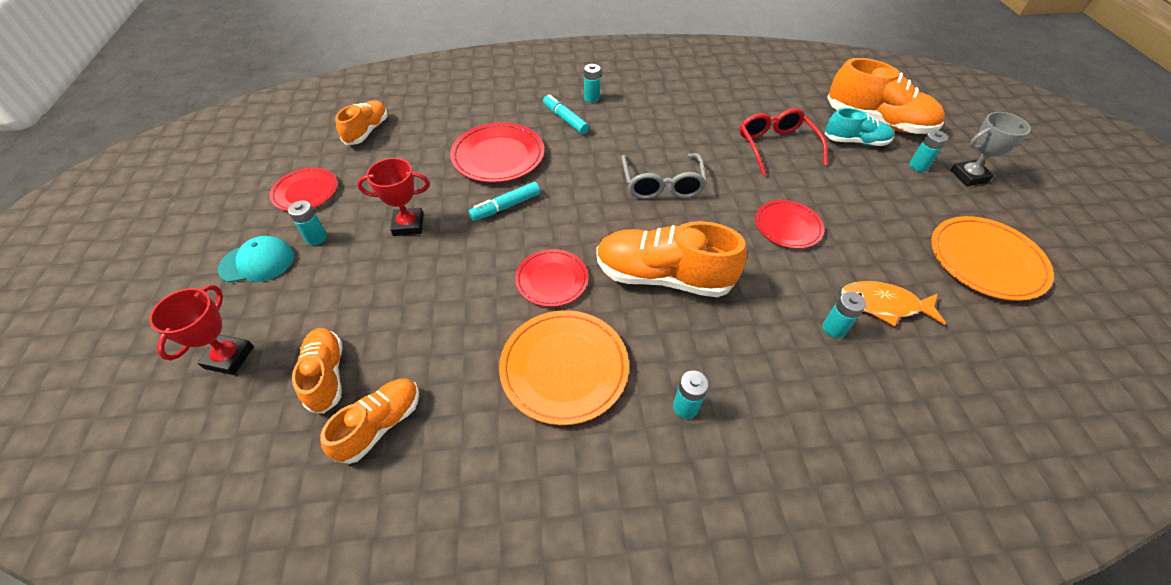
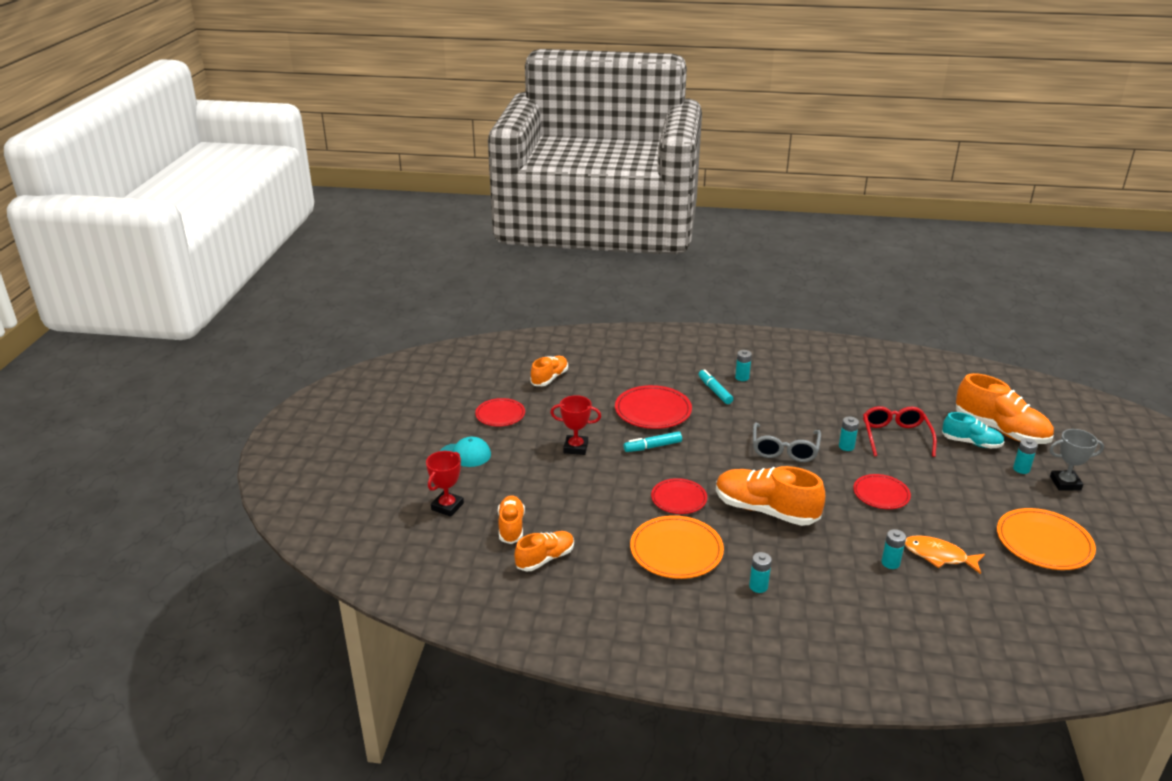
camera: 15 degrees right, 20 degrees down
(316, 238) = (507, 446): turquoise battery -> turquoise battery (846, 446)

